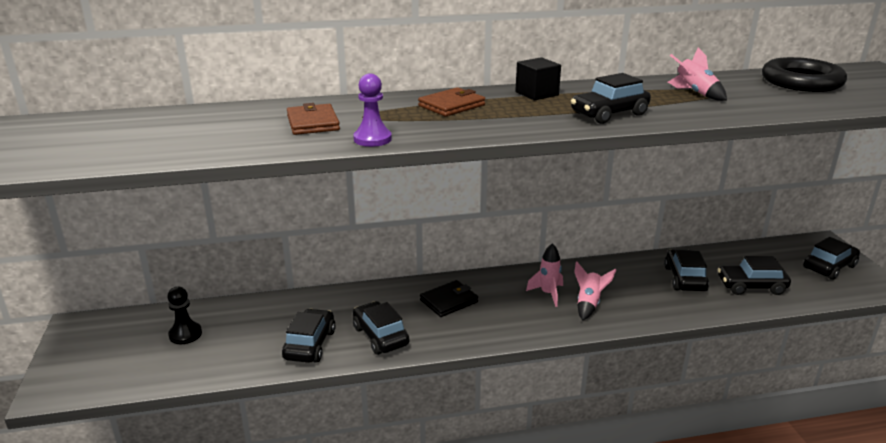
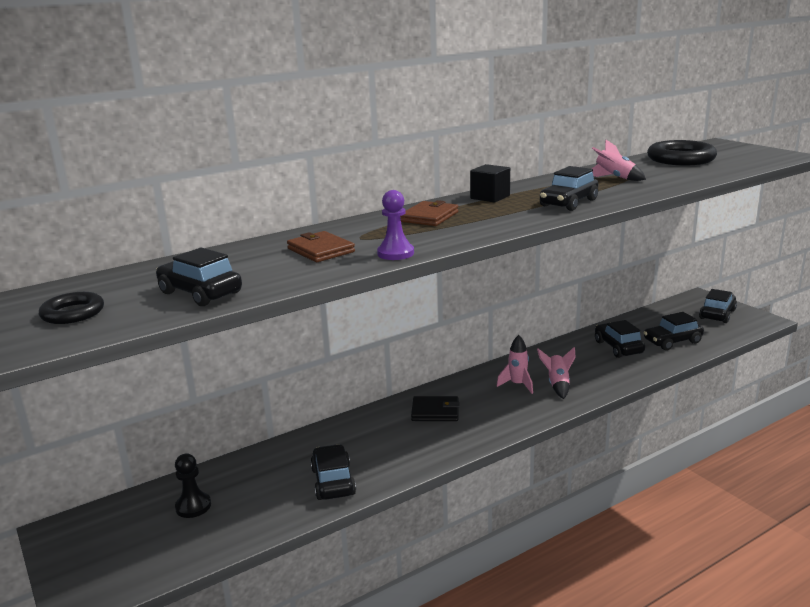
camera: 20 degrees left, 5 degrees down
(55, 144) = (73, 313): none -> black ring
(380, 336) = (395, 456): black car -> black car (200, 293)
(449, 301) = (435, 411): black wallet -> black wallet turned 60 degrees clockwise

